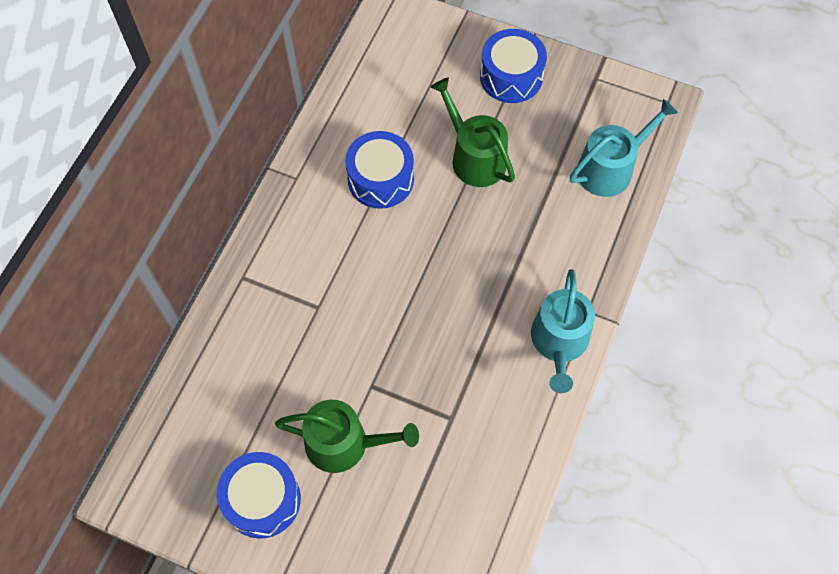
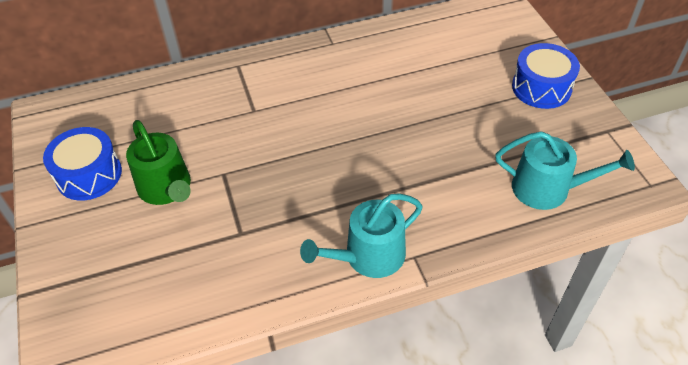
camera: 50 degrees right, 15 degrees down
(380, 179) = (379, 78): blue drum -> none
(474, 157) = (455, 110): green watering can -> none

